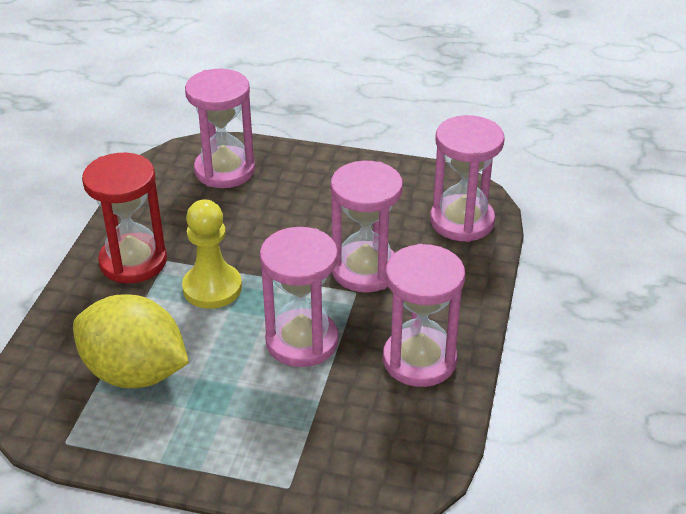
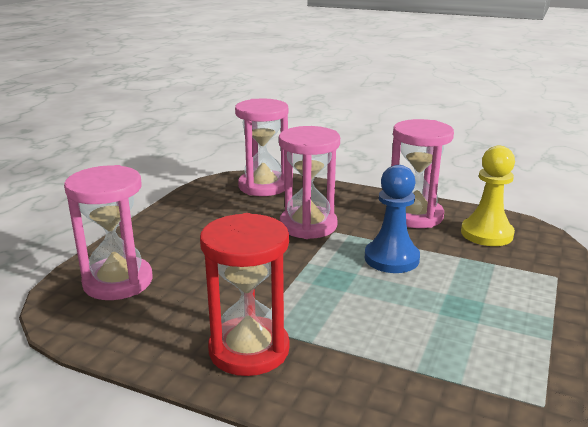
camera: 80 degrees left, 15 degrees down
(135, 373) = (433, 352): yellow lemon -> none
(212, 288) = (310, 299): yellow pawn -> yellow pawn (486, 234)
(302, 341) = (391, 258): pink hourglass -> blue pawn

